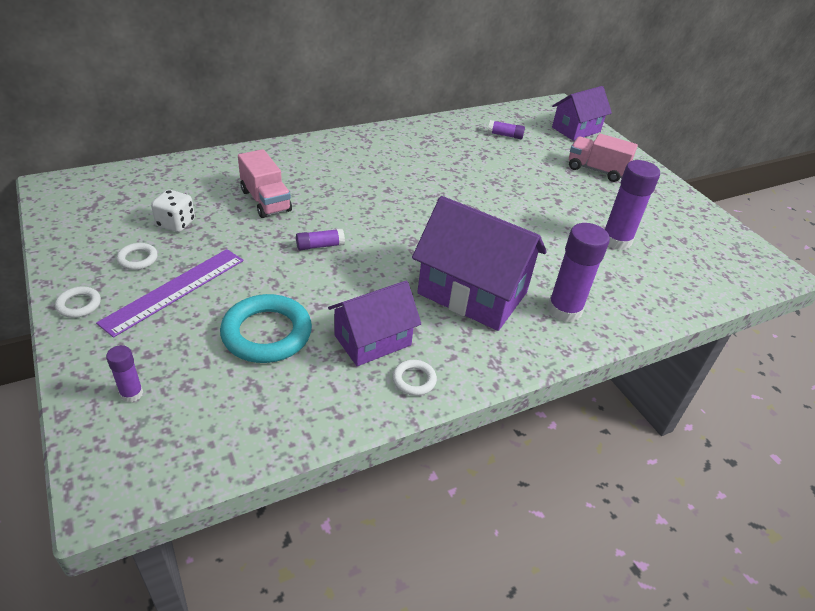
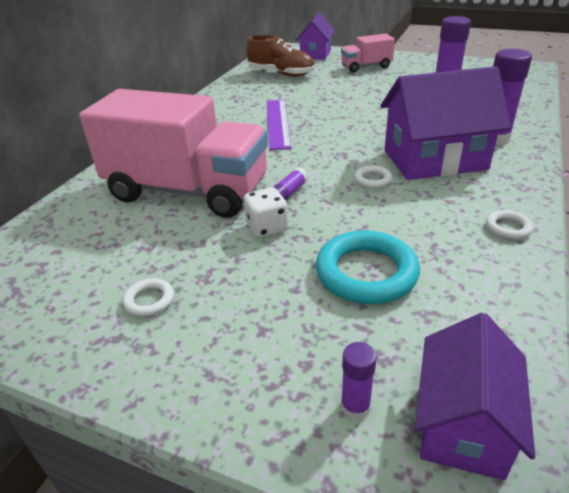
camera: 35 degrees left, 5 degrees down
(79, 305) = (158, 380): white ring -> white ring (373, 180)
(174, 290) = (232, 299): purple ruler -> purple ruler (277, 123)
(176, 223) = (136, 252): white dice -> white dice (267, 227)
(265, 201) = (188, 191): pink truck -> pink truck, size x2.07
(372, 340) = (439, 224): purple house -> purple house (462, 424)
(505, 135) = (281, 74): purple glue stick -> brown shoe

